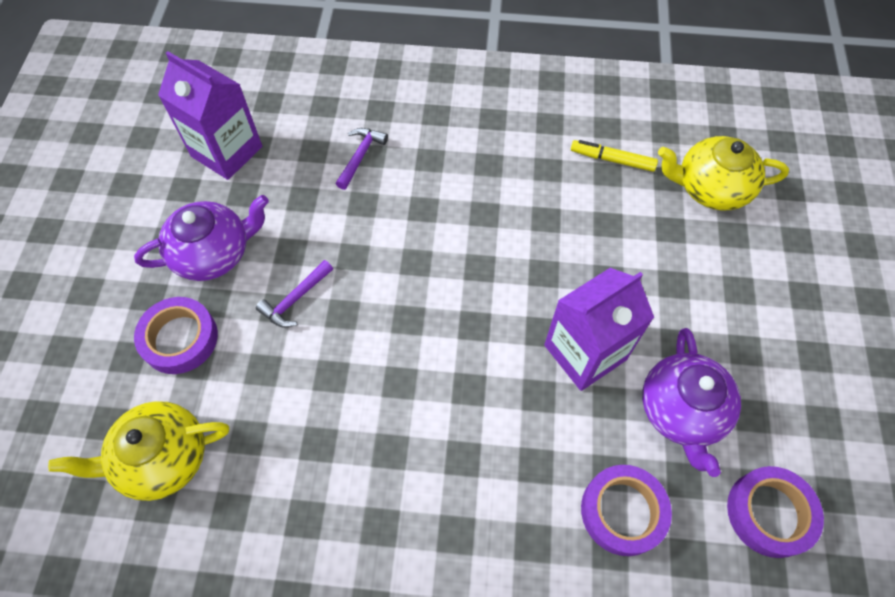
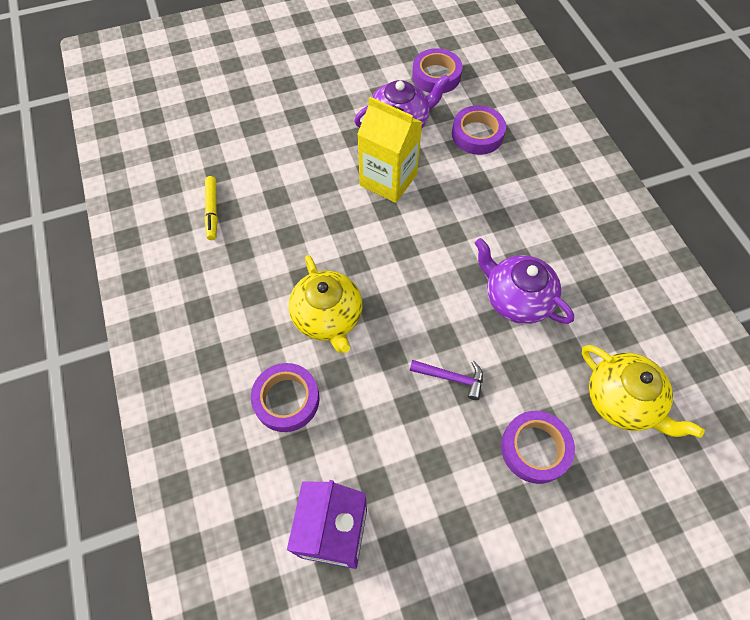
camera: 115 degrees left, 0 degrees up
(214, 253) = (447, 471): purple teapot -> purple teapot (516, 298)
(360, 156) = (286, 399): purple hammer -> purple tape
(585, 352) = (388, 180): purple carton -> yellow carton
(710, 188) = (216, 146): yellow teapot -> yellow teapot (328, 317)

